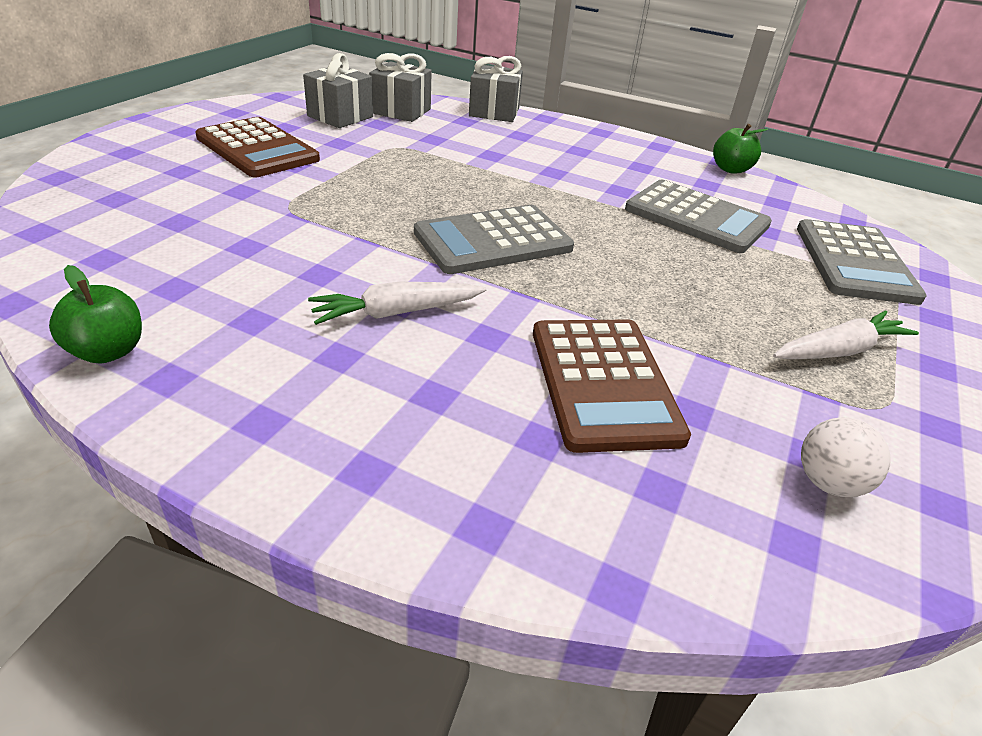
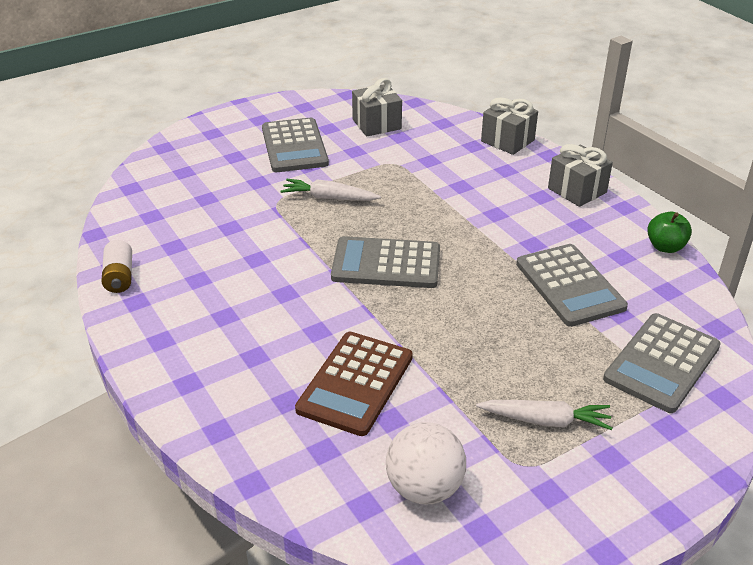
camera: 35 degrees right, 0 degrees up
(108, 351) = (119, 277): green apple -> white battery
(257, 149) = (294, 146): brown calculator -> grey calculator
(397, 313) = (278, 299): white carrot -> white carrot (329, 198)
(401, 111) = (429, 126): grey gift -> grey gift (577, 190)
(828, 483) = (424, 488): white ball -> white ball, size x1.58

